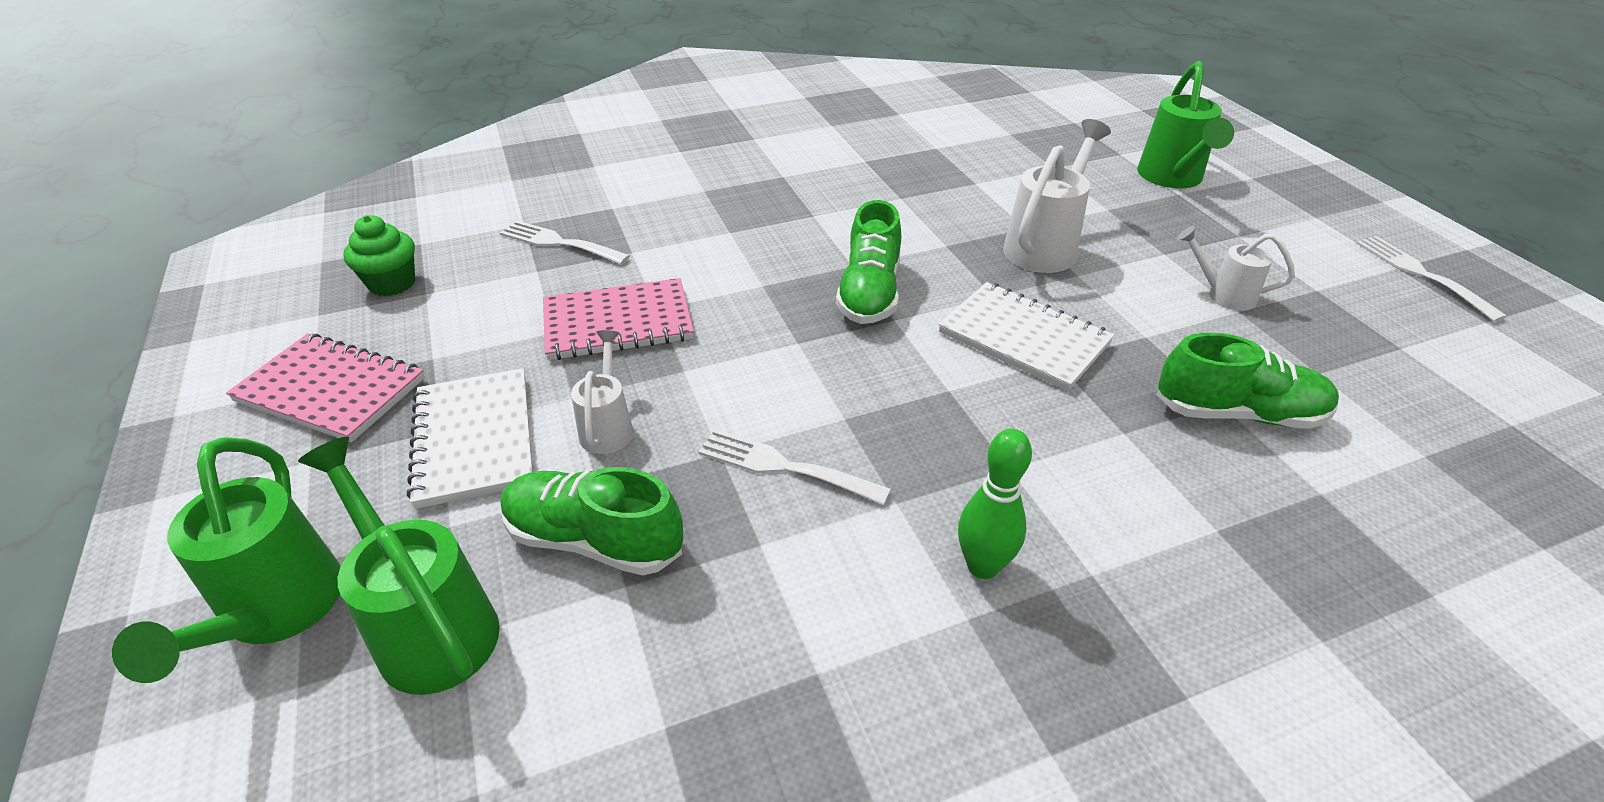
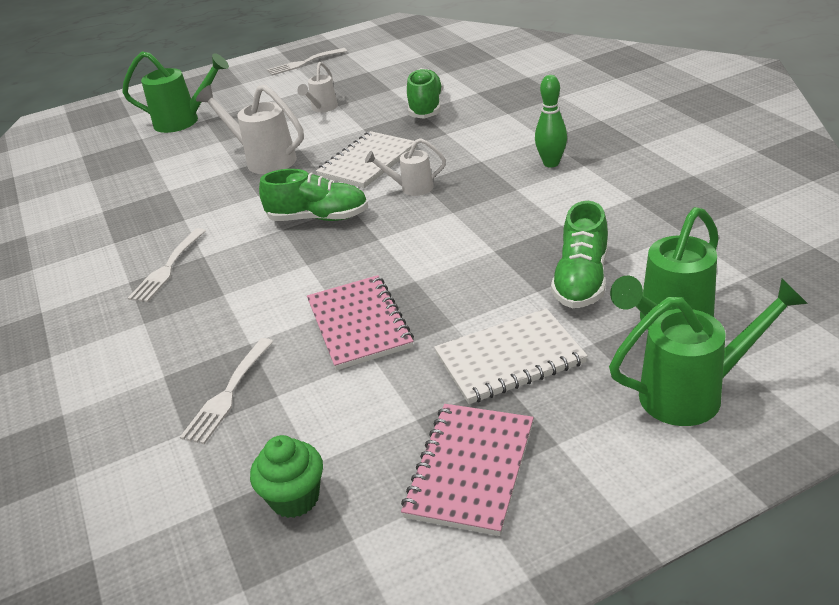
camera: 90 degrees left, 5 degrees down
(608, 426) = (481, 299): white watering can -> white watering can (411, 188)
(784, 467) = (500, 226): white fork -> white fork (167, 268)

